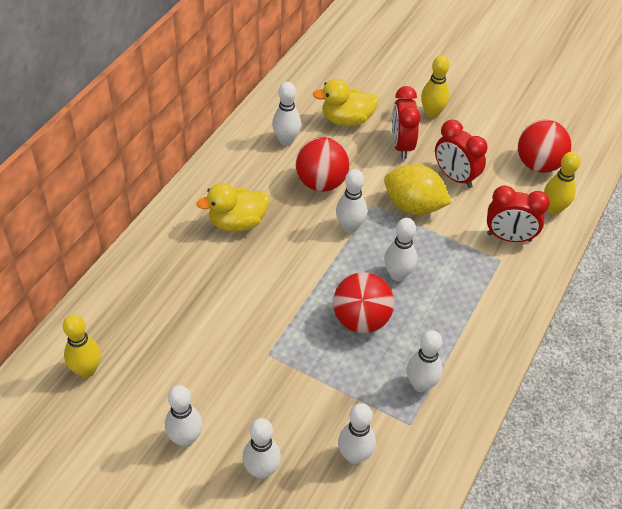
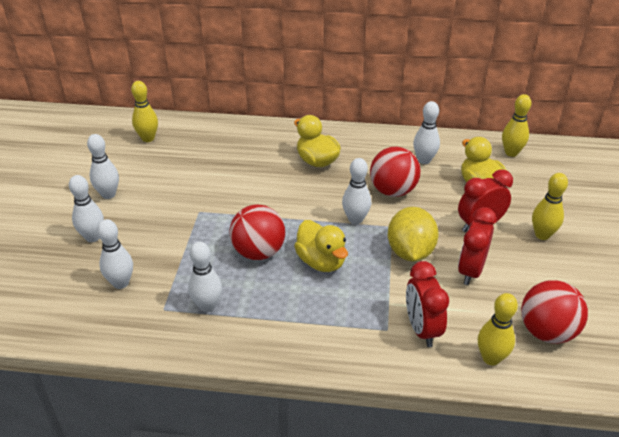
camera: 70 degrees right, 10 degrees down
(311, 77) = (511, 153): none -> yellow bowling pin
(397, 275) = (321, 261): white bowling pin -> yellow duck

